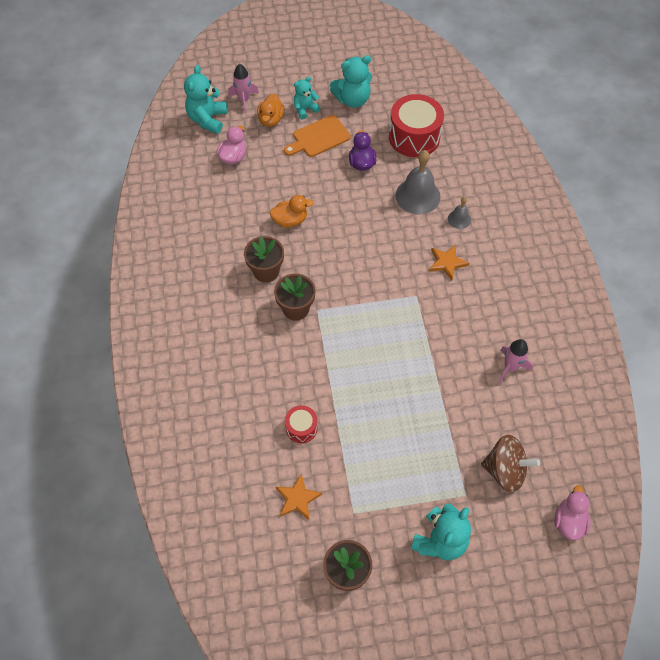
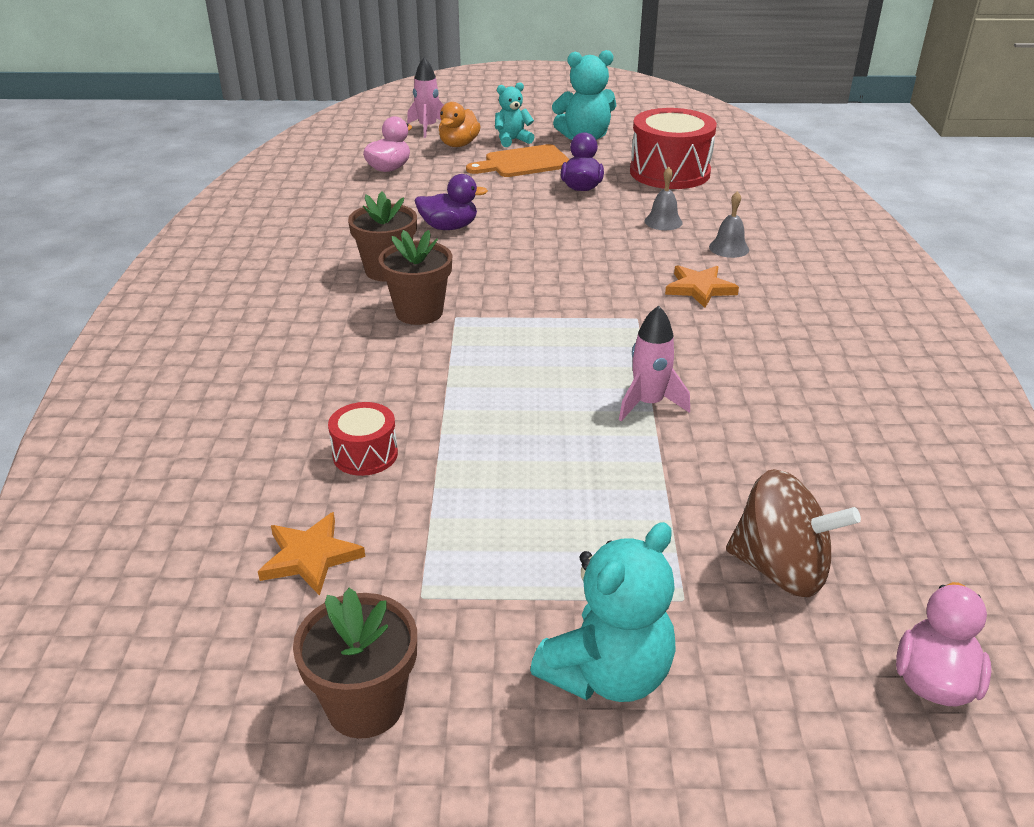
camera: 10 degrees right, 25 degrees down
(207, 119) = (368, 138): turquoise teddy bear -> none
(290, 220) = (449, 227): orange duck -> purple duck
(417, 196) = (663, 222): grey bell -> grey bell, size x0.51
(510, 367) = (805, 419): pink rocket -> pink rocket (648, 404)

